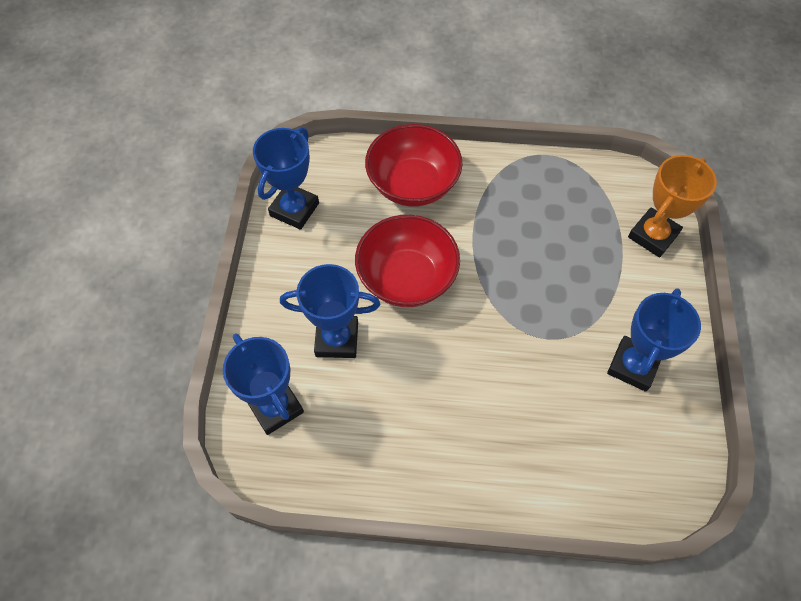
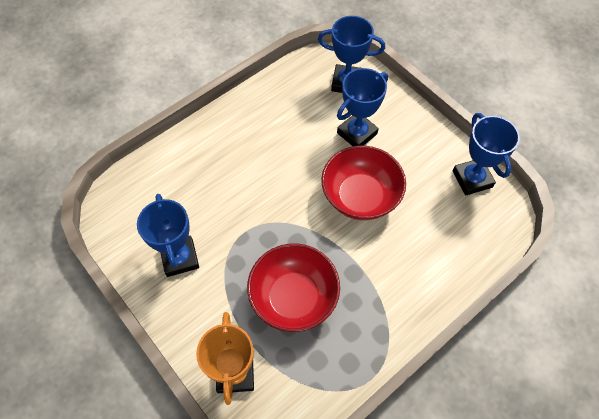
camera: 135 degrees right, 0 degrees up
(413, 184) = (429, 261): red bowl -> red bowl (293, 297)

